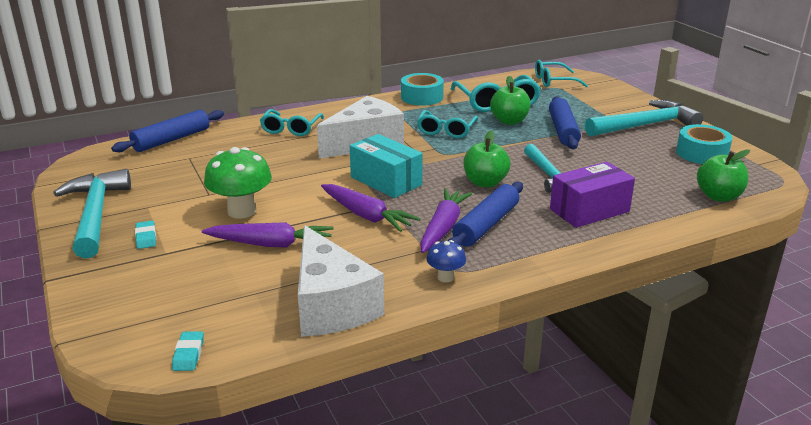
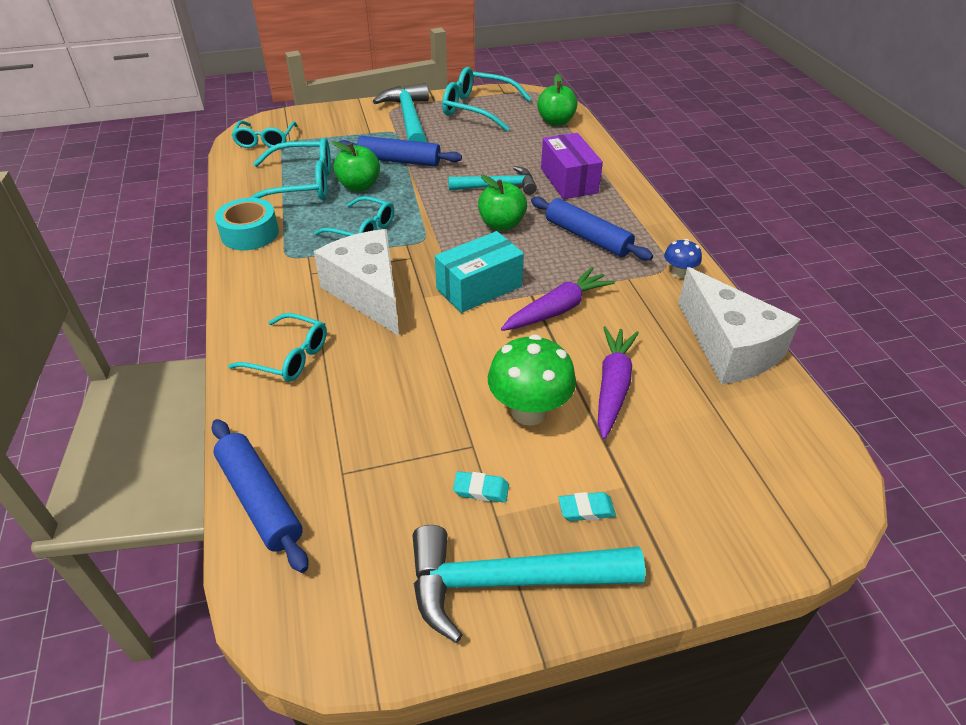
camera: 80 degrees left, 15 degrees up
(188, 354) = (825, 453): turquoise eraser -> turquoise eraser (481, 490)
(331, 305) = (728, 347): white cheese -> white cheese turned 75 degrees clockwise
(443, 228) = (590, 263): purple carrot -> none
(701, 153) = (477, 109): turquoise tape -> turquoise glasses

